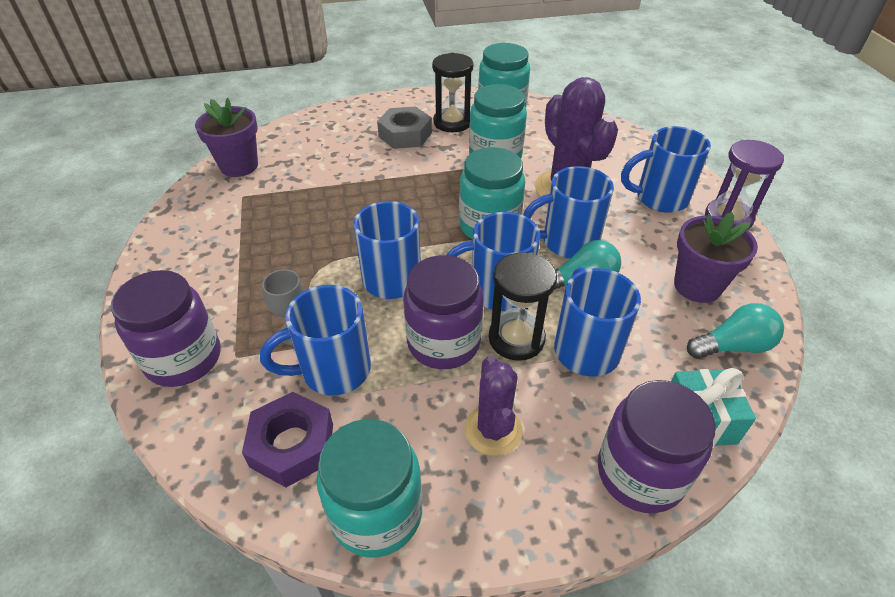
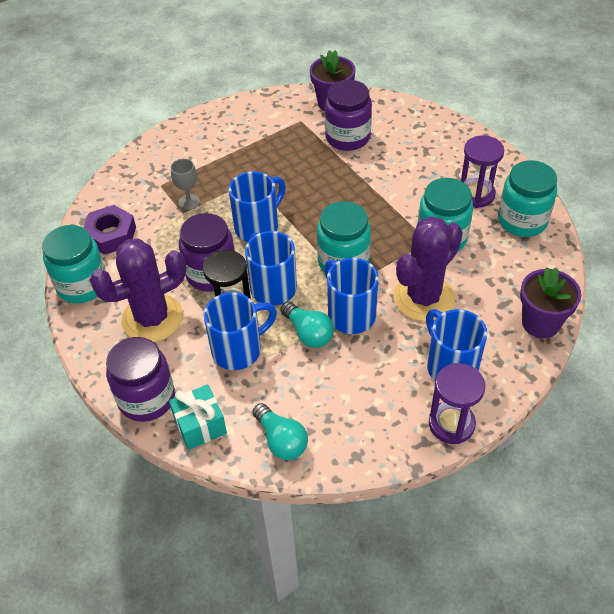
camera: 70 degrees right, 5 degrees up
(183, 358) = (150, 166): purple jar -> purple jar (347, 137)
(333, 370) = (167, 231): blue mug -> none
(405, 135) = (435, 172): grey nut -> none
(452, 122) = (476, 194): black hourglass -> purple hourglass
(493, 430) = (152, 318): purple cactus -> purple cactus, size x1.63
(697, 286) = (340, 409): purple flower pot -> purple flower pot (540, 323)

